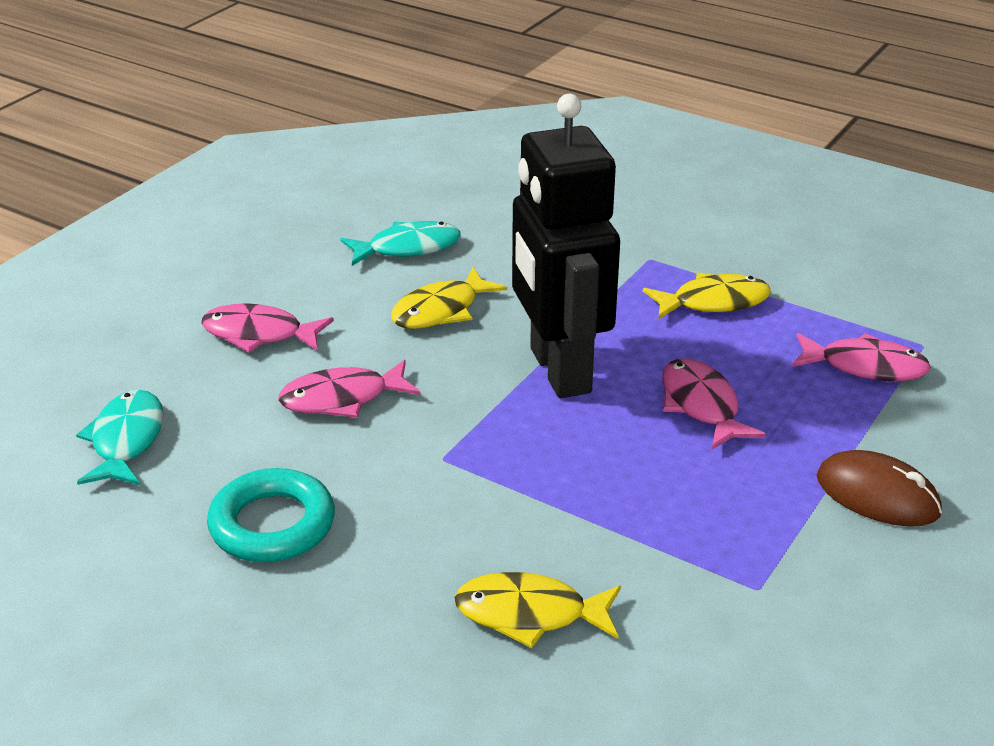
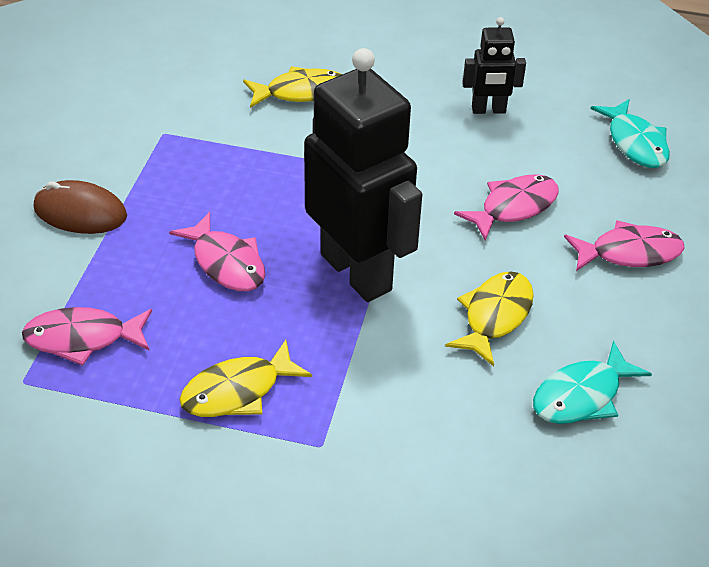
camera: 160 degrees right, 10 degrees up
(272, 524) = (488, 110): turquoise ring -> black robot

